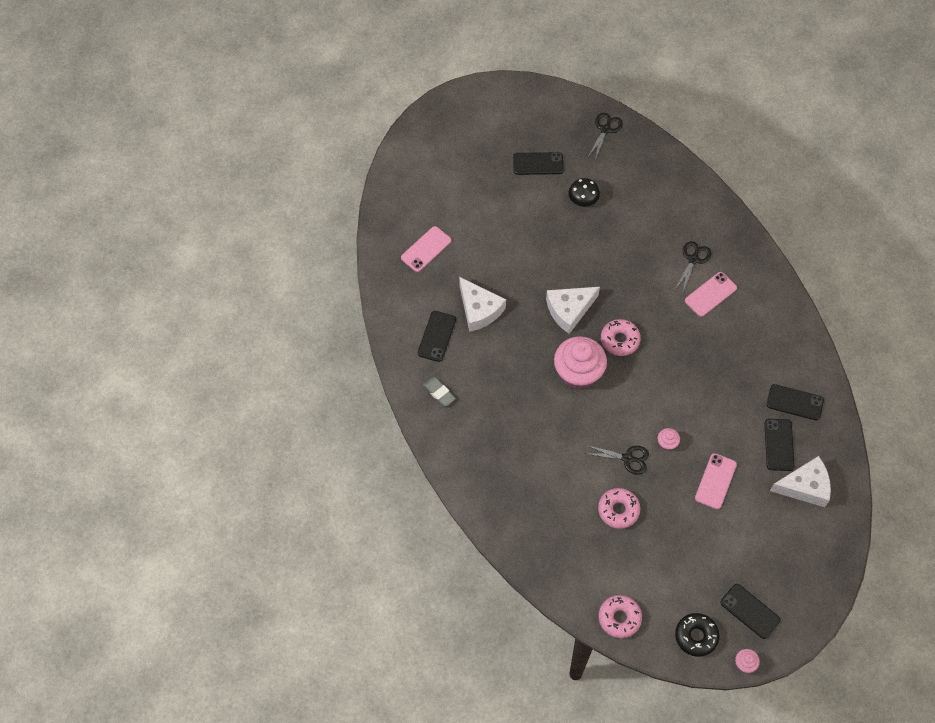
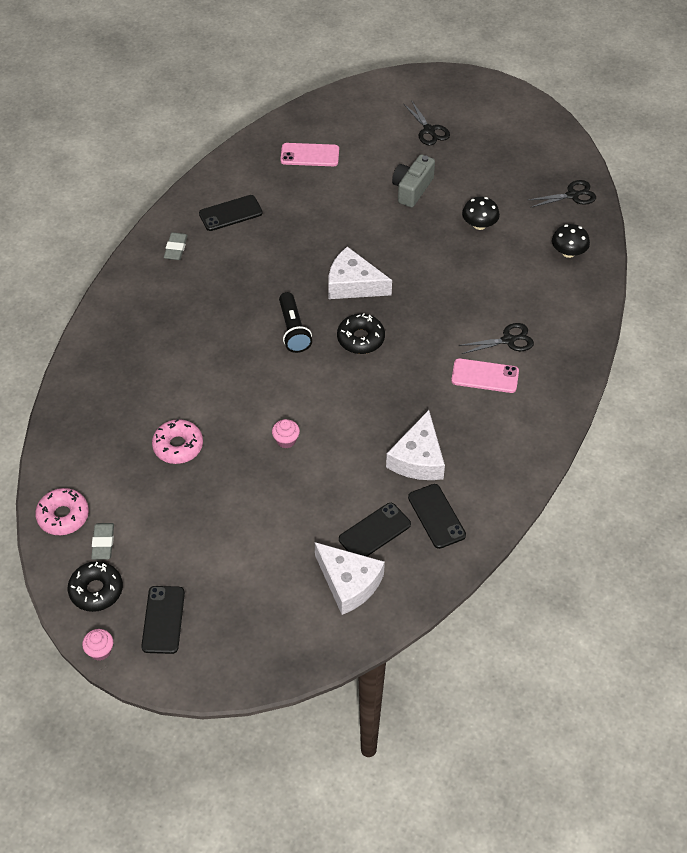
camera: 50 degrees right, 10 degrees down
(479, 310) = (287, 224): white cheese -> white cheese (418, 458)
(515, 213) = (412, 189): none -> grey camera
(538, 164) = (480, 173): black phone -> none
(578, 373) = (293, 330): pink cupcake -> black flashlight
(620, 340) = (360, 339): pink donut -> black donut
(627, 458) = (240, 420): black scissors -> black scissors (429, 130)
(651, 170) = (568, 252): none -> black mushroom
(661, 608) = (103, 543): none -> grey eraser
(715, 481) = (282, 504): pink phone -> none

